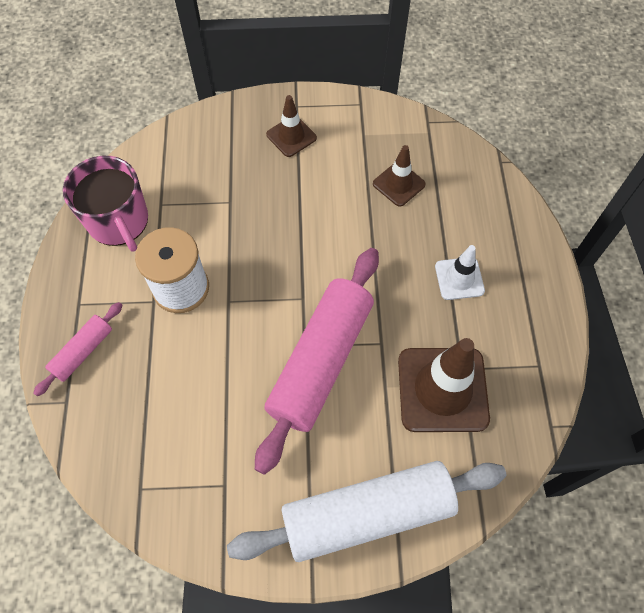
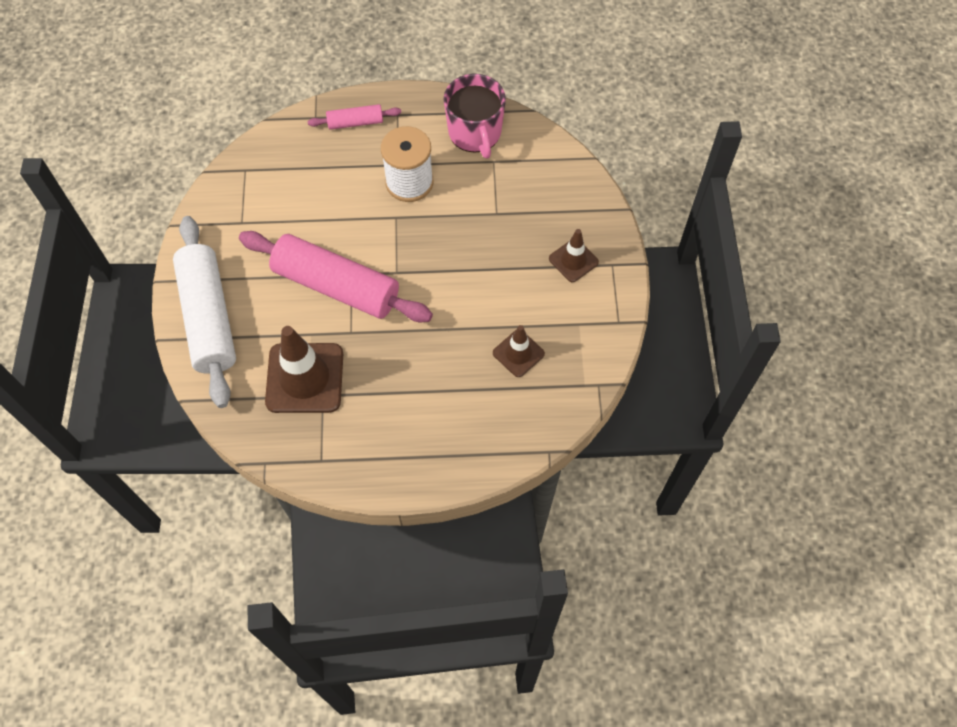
camera: 90 degrees right, 0 degrees up
(83, 352) = (355, 122): pink rolling pin -> pink rolling pin turned 45 degrees counterclockwise
(119, 221) = (475, 133): pink mug -> pink mug turned 75 degrees counterclockwise
(459, 278) = (412, 400): white traffic cone -> none

